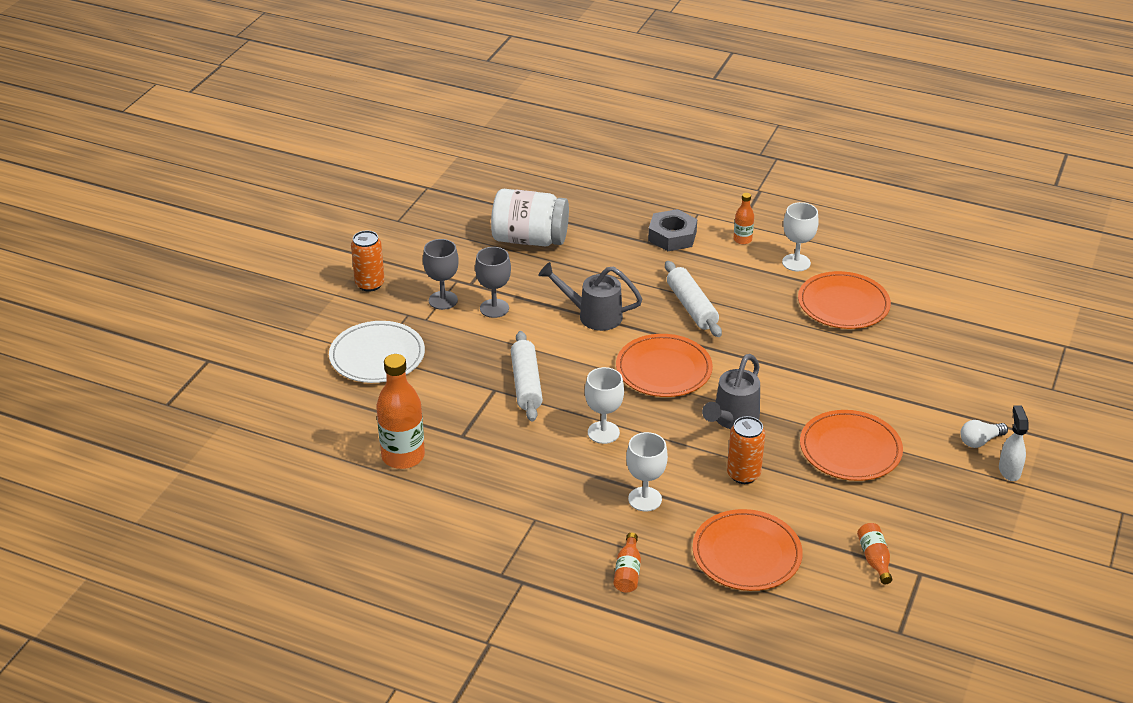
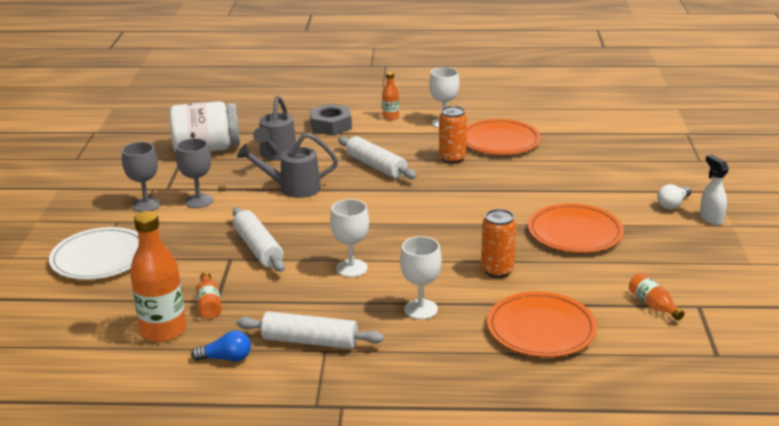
camera: 20 degrees left, 10 degrees down
(370, 284) = (68, 207): orange can -> orange can (452, 158)
(445, 502) = (226, 358): none -> blue light bulb
(526, 505) = (310, 341): none -> white rolling pin
(627, 572) = (440, 371): orange bottle -> orange bottle (209, 304)
(663, 369) = (378, 212): orange plate -> none
(732, 419) = (461, 234): grey watering can -> grey watering can (276, 154)

